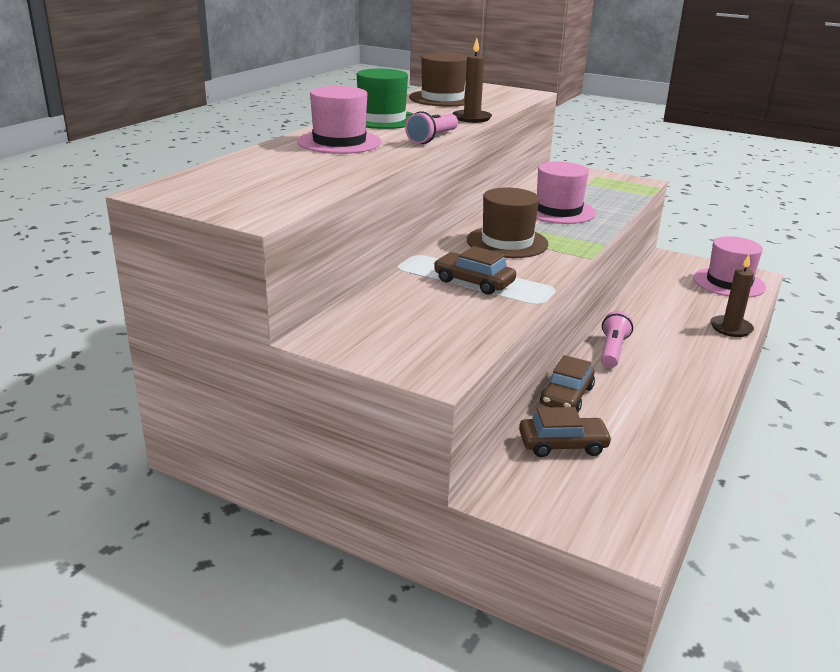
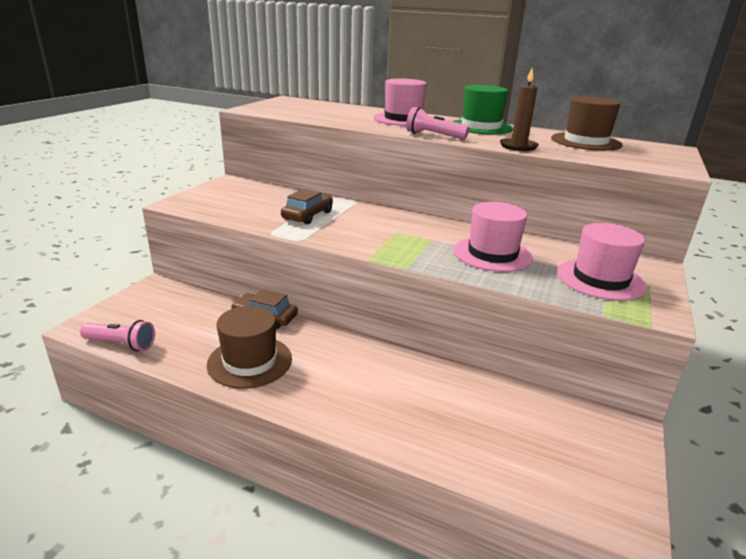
camera: 85 degrees right, 0 degrees up
(507, 242) = (393, 229): brown hat -> brown hat (250, 361)
(562, 444) = (200, 311): brown car -> none
(612, 350) = (344, 347): pink flashlight -> pink flashlight (121, 344)
(729, 283) = (573, 477): pink hat -> pink hat (600, 279)
(731, 328) = (416, 446): brown candle -> none

